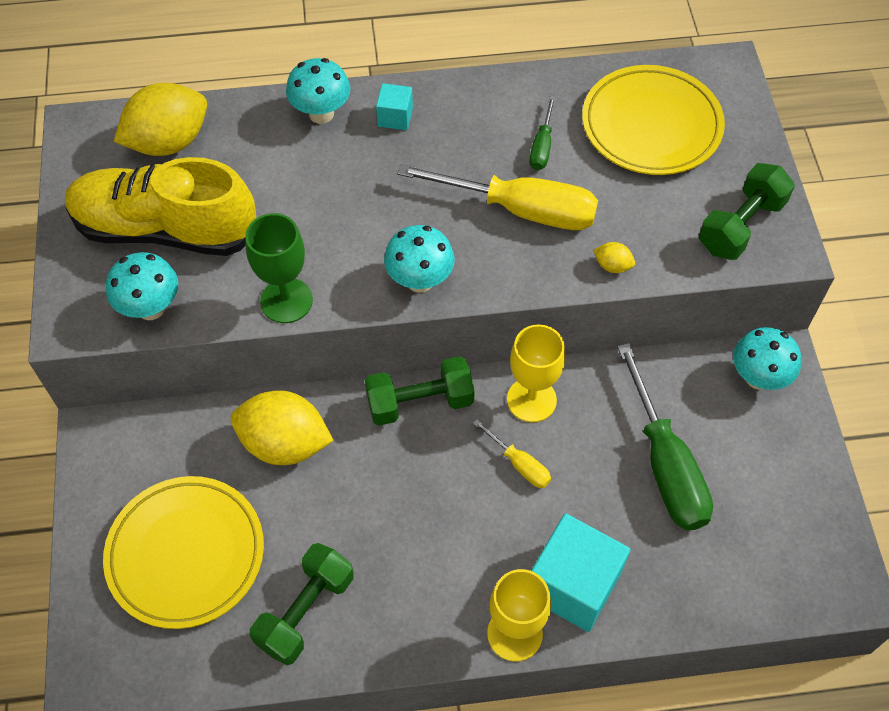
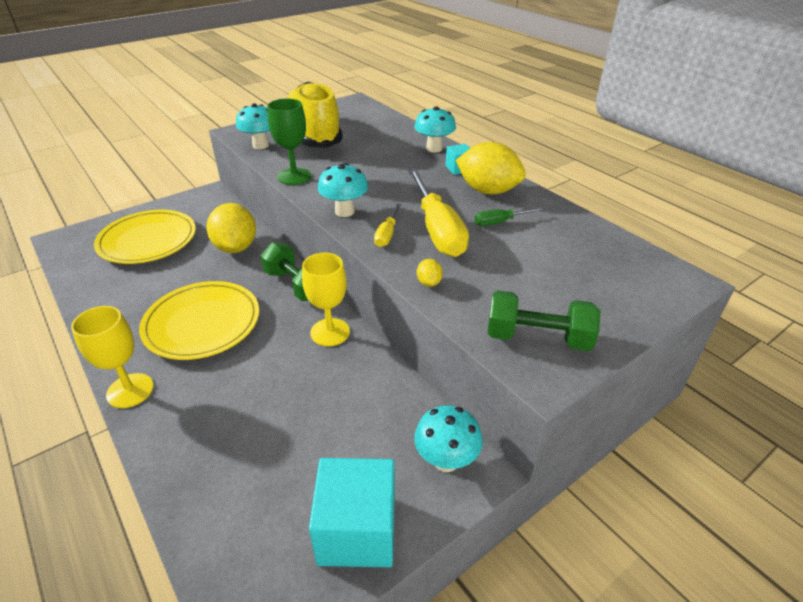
camera: 60 degrees right, 20 degrees down
(169, 142) = (369, 120): yellow lemon -> yellow lemon (487, 191)
(305, 611) = (122, 292): green dumbbell -> none
(519, 464) = (273, 344): yellow screwdriver -> yellow screwdriver (387, 234)
(573, 584) = (182, 408): turquoise cube -> turquoise cube (357, 530)
(651, 125) = (578, 261): yellow plate -> yellow plate (202, 324)
(665, 465) = (318, 426): green screwdriver -> none

